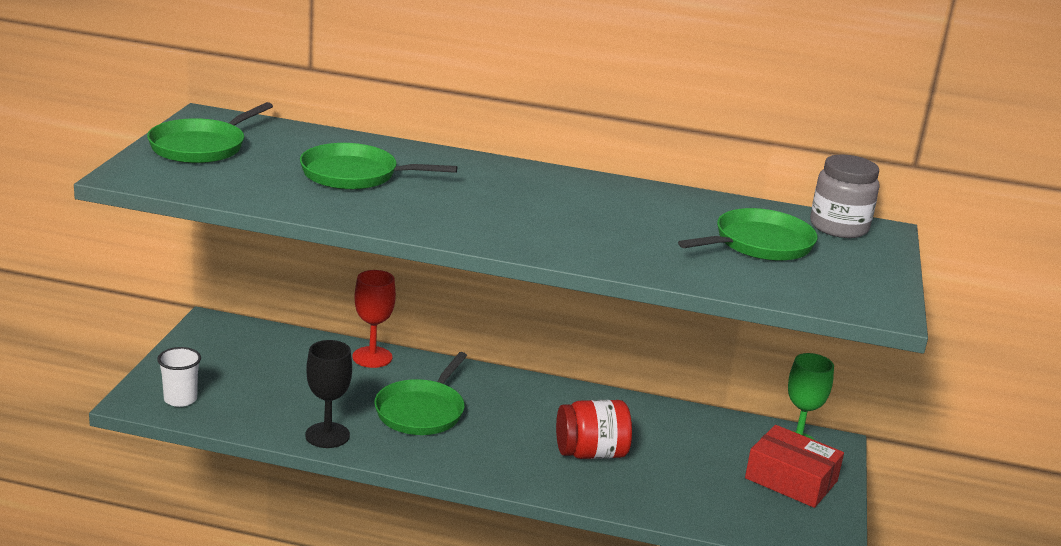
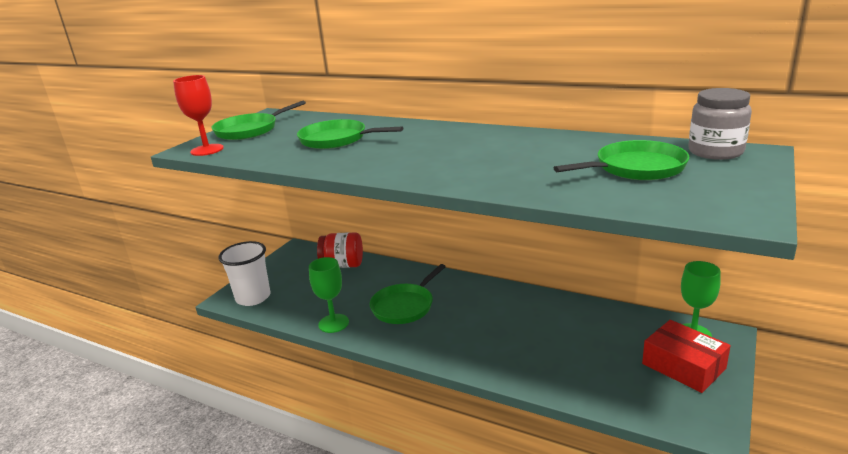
camera: 20 degrees right, 0 degrees up
(180, 399) = (253, 297): white cup -> white cup, size x1.65
(327, 435) = (333, 323): black goblet -> green goblet
(372, 357) = (386, 268): red goblet -> red goblet (207, 150)
(591, 453) = (518, 340): red jar -> red jar (343, 265)

